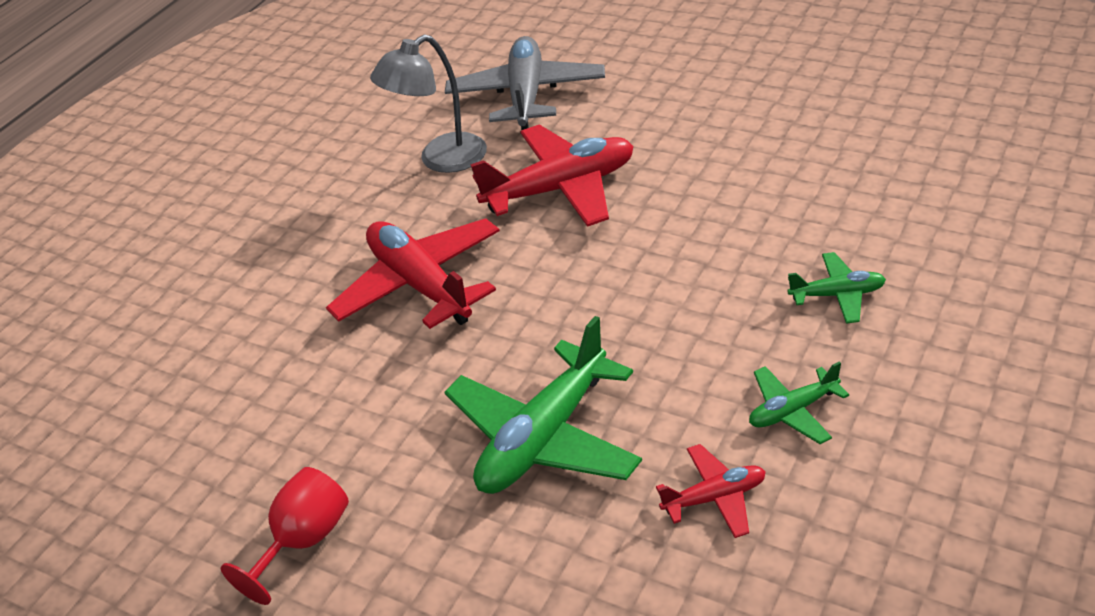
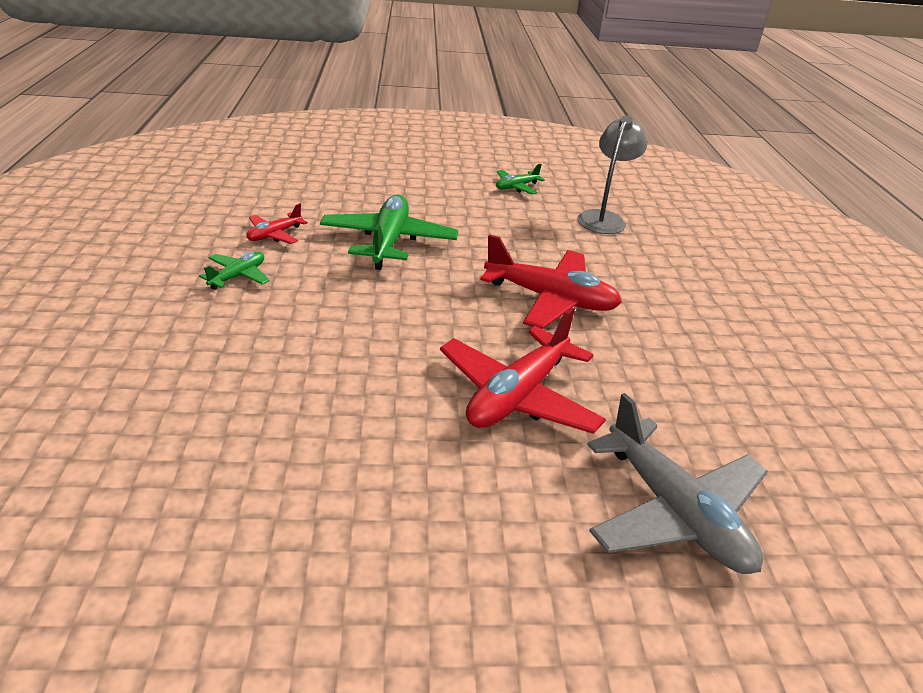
camera: 140 degrees right, 5 degrees down
(304, 541) = (475, 193): red goblet -> none
(441, 160) = (662, 401): grey lamp -> grey lamp (604, 218)
(837, 295) = (217, 350): green plane -> green plane (516, 187)

